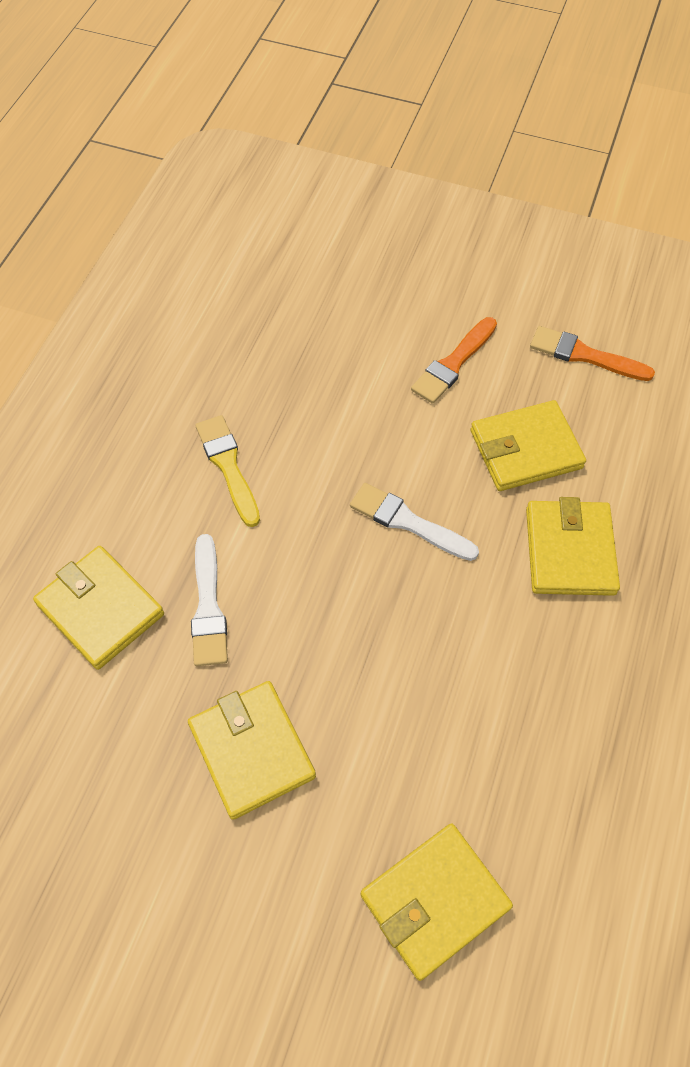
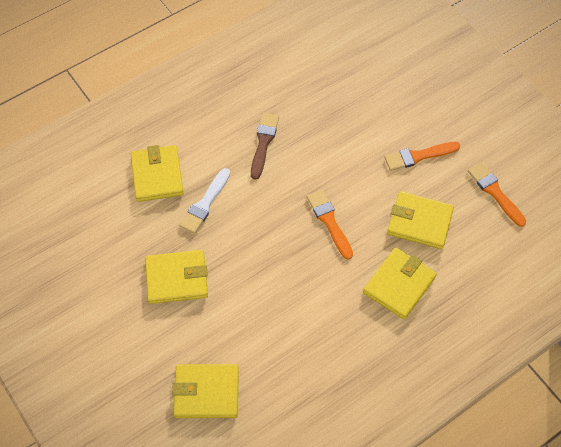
camera: 35 degrees right, 0 degrees up
(228, 466) = (263, 143): yellow brush -> brown brush
(252, 750) = (177, 279): yellow wallet -> yellow wallet turned 75 degrees clockwise
(408, 522) = (329, 221): white brush -> orange brush

